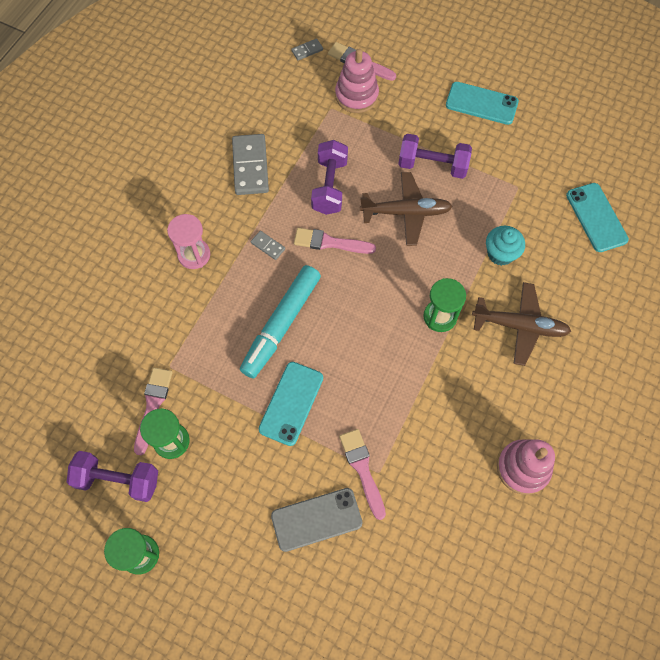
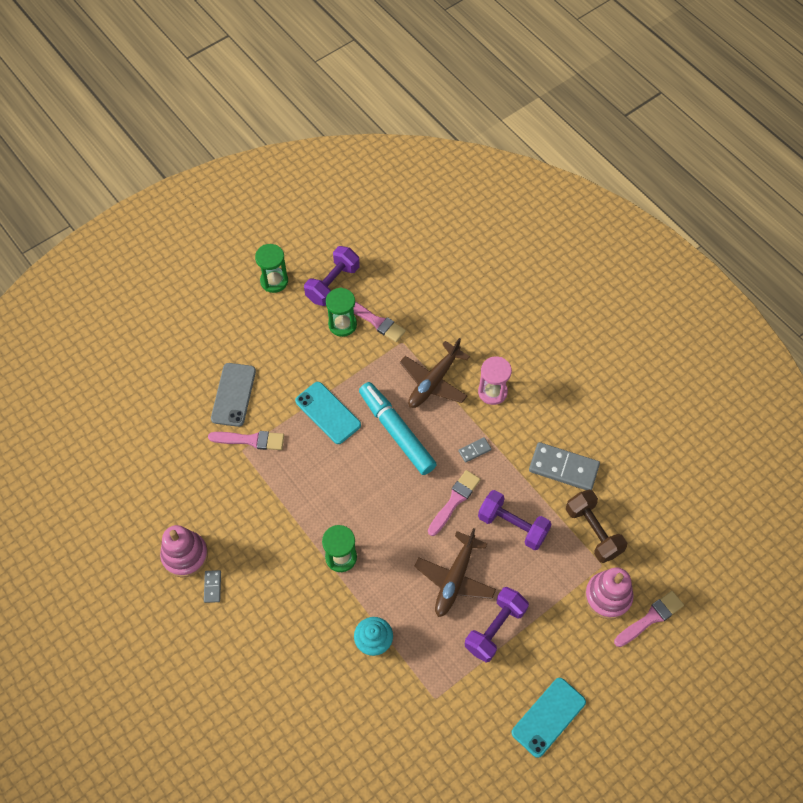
camera: 115 degrees right, 5 degrees down
(302, 124) = (593, 531): none -> brown dumbbell
(307, 50) = (684, 574): grey domino -> grey domino (212, 587)
(519, 326) = (298, 619): brown plane -> brown plane (434, 381)
(596, 217) = (367, 756): turquoise phone -> none

